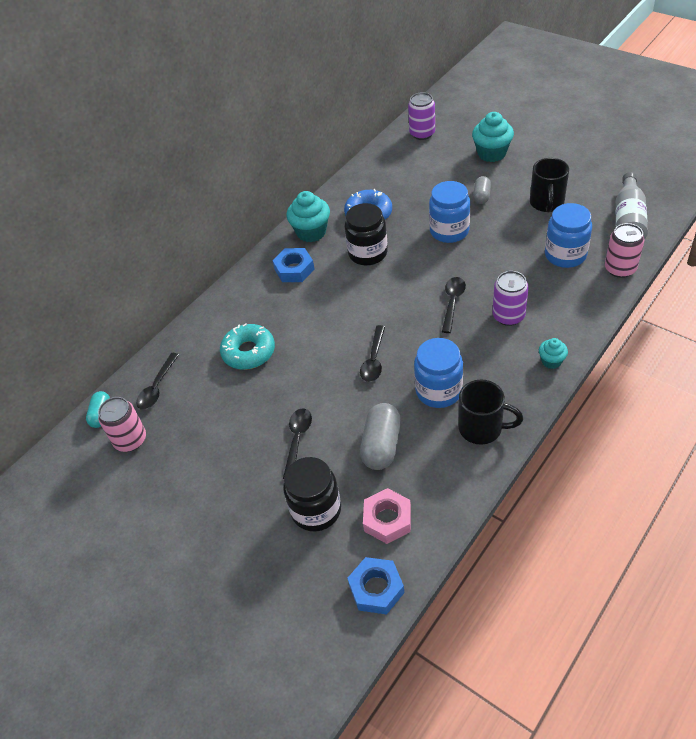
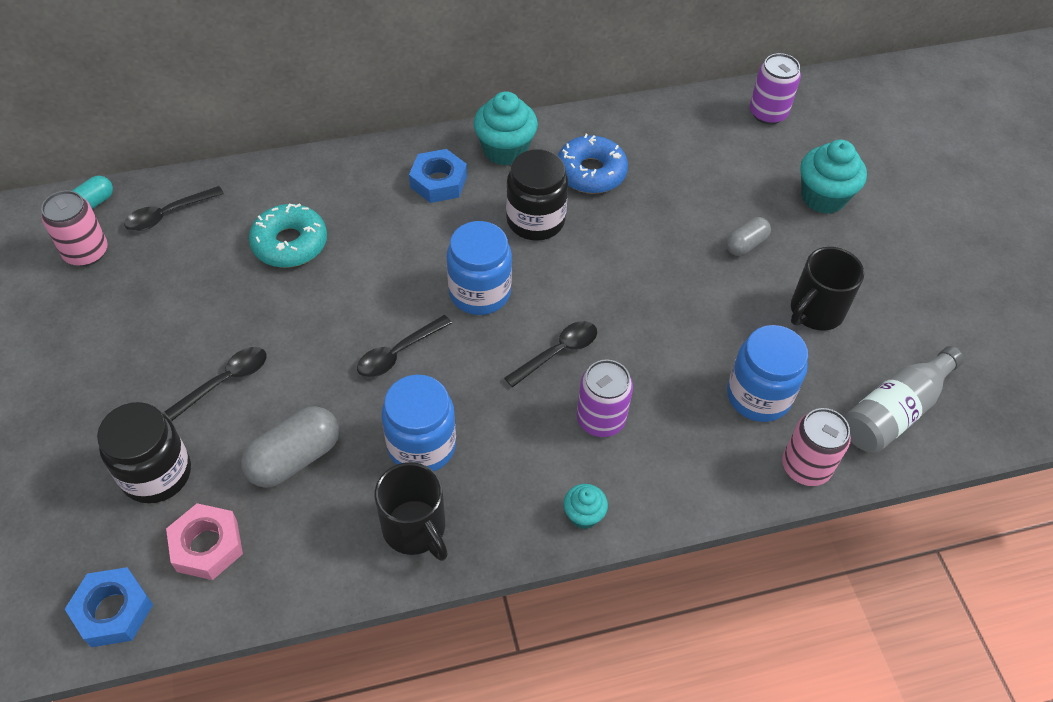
camera: 30 degrees right, 5 degrees up
(449, 231) = (656, 261): blue jar -> blue jar (479, 292)

